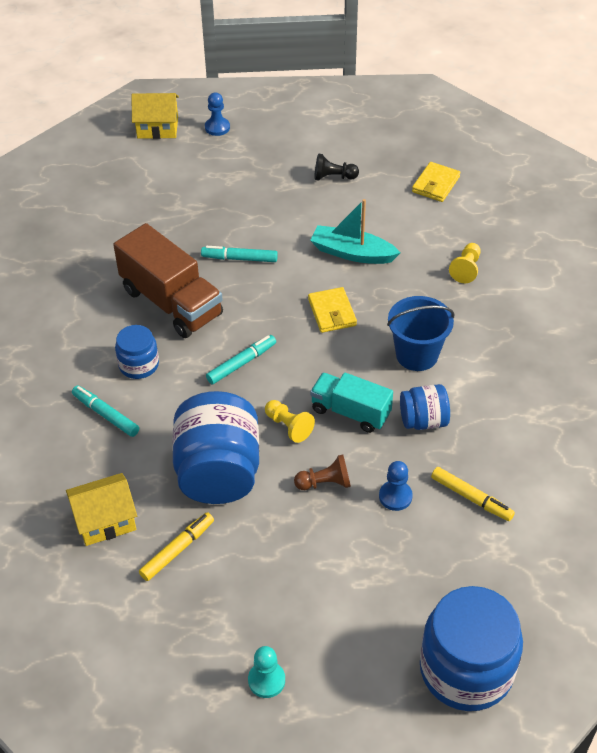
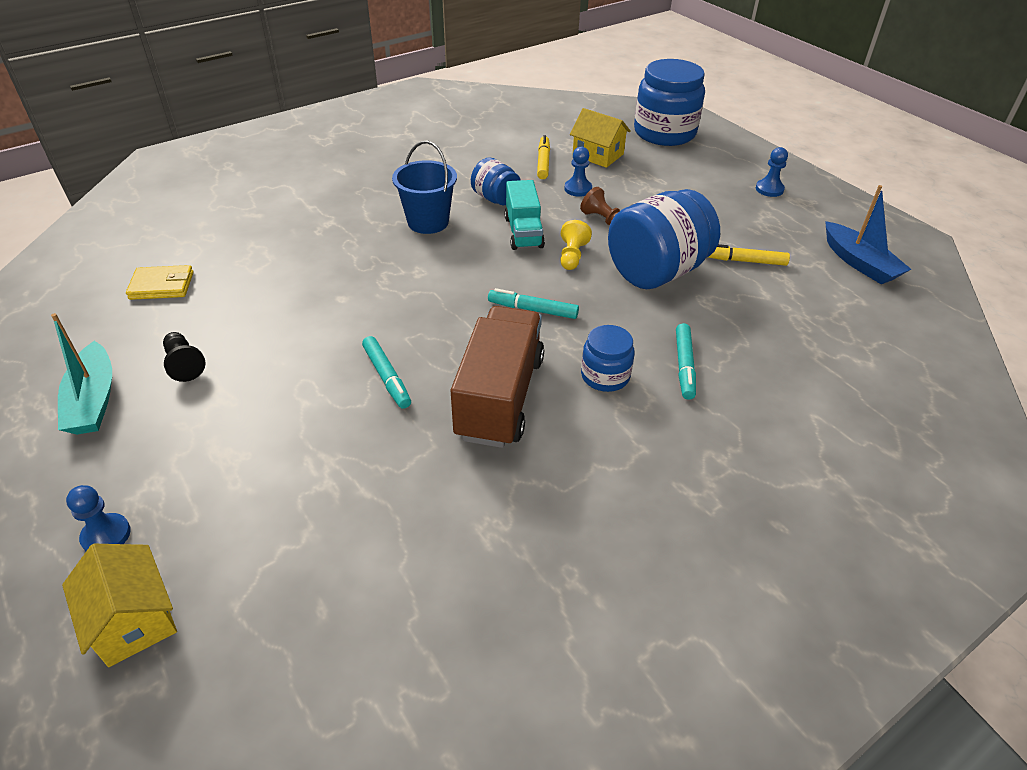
camera: 125 degrees left, 5 degrees down
(93, 647) = (859, 263): none -> blue boat
(105, 520) = (773, 308): yellow house -> yellow house (598, 155)
(266, 680) = (769, 189): turquoise pawn -> blue pawn
(332, 312) = (416, 283): yellow wallet -> none
(352, 253) = (318, 301): turquoise boat -> turquoise boat (93, 400)
(466, 269) = (294, 230): yellow pawn -> none

